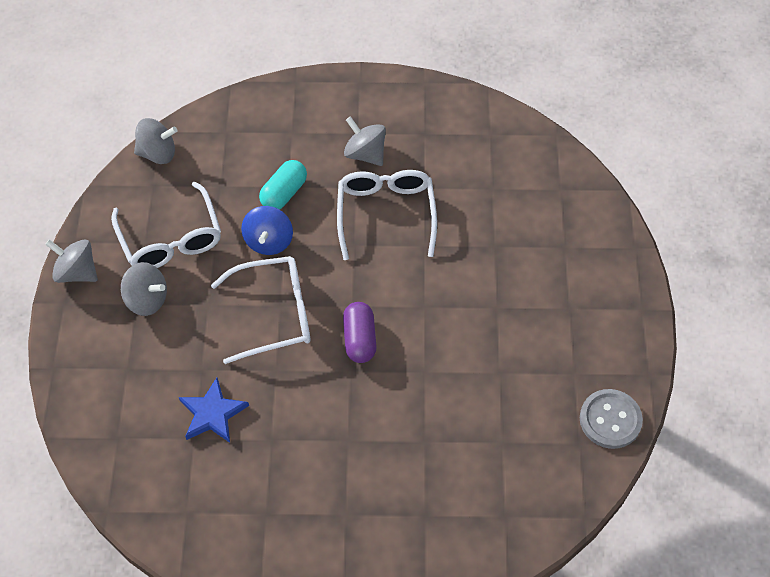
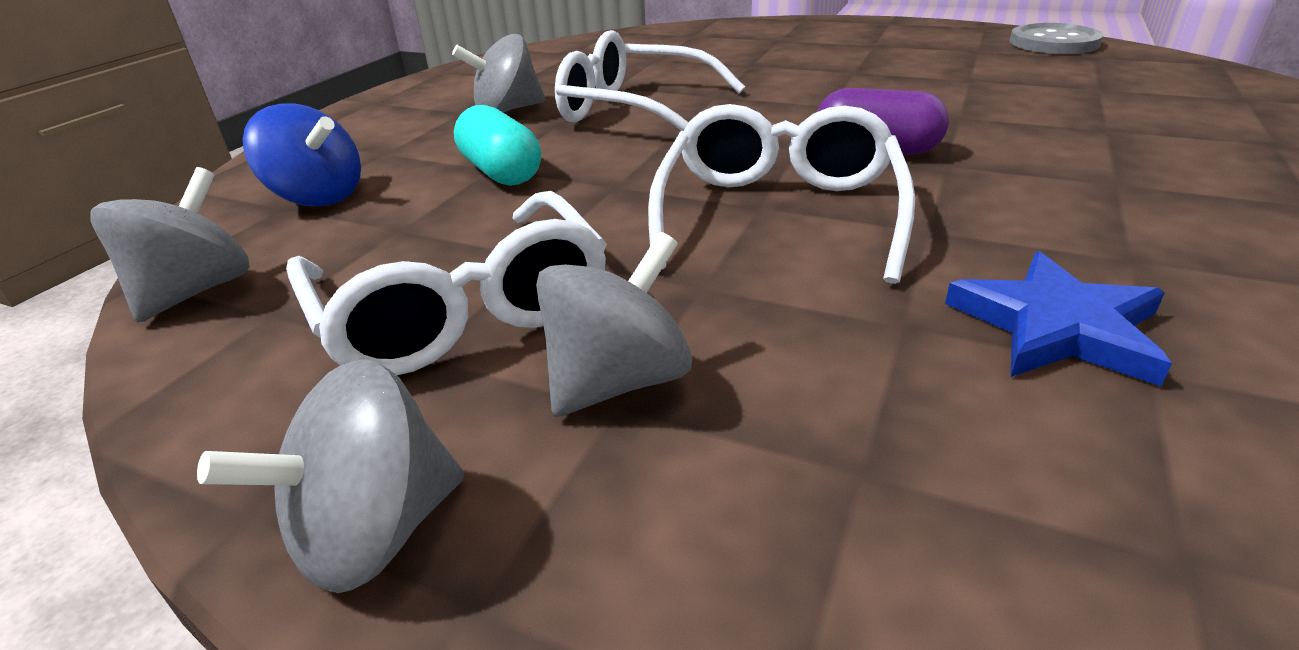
camera: 65 degrees left, 25 degrees down
(171, 239) = (462, 310): white glasses -> white glasses turned 60 degrees clockwise
(269, 241) = (594, 197): blue spinning top -> blue spinning top (318, 197)

